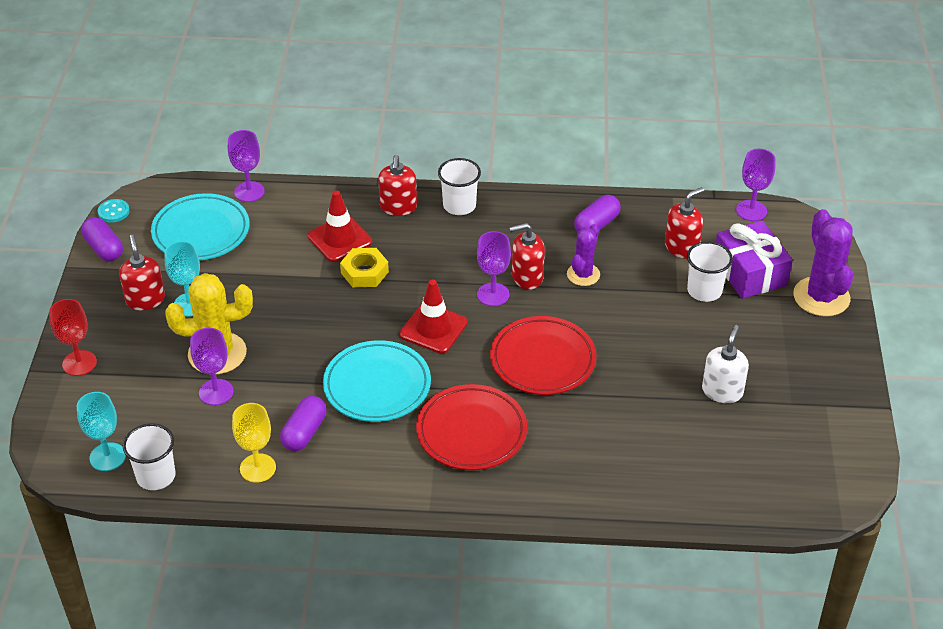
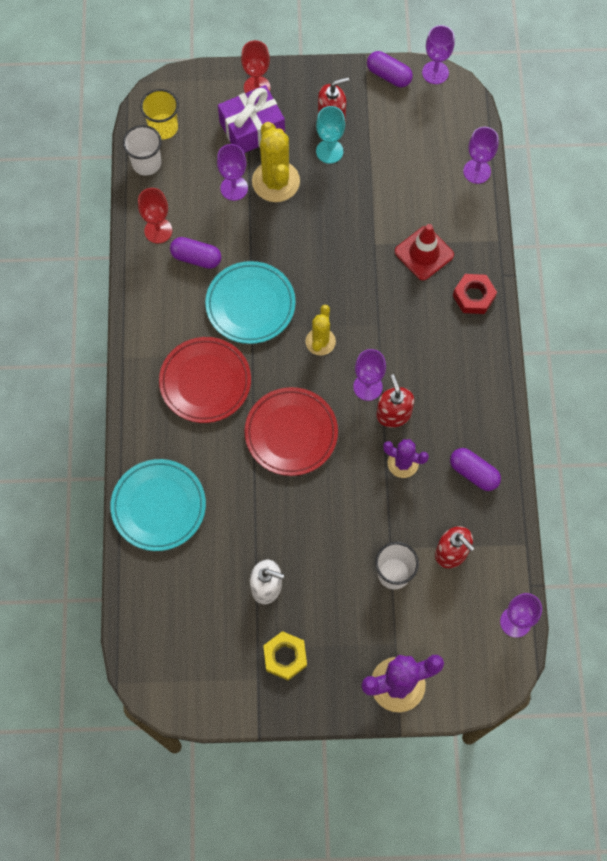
camera: 85 degrees right, 25 degrees up
(104, 248) = (388, 75): purple capsule -> purple capsule turned 75 degrees clockwise
(107, 457) = (163, 127): turquoise goblet -> yellow cup
(113, 212) = (435, 72): turquoise button -> purple goblet
(201, 232) = (419, 143): turquoise plate -> turquoise plate (159, 506)
(258, 468) = (158, 231): yellow goblet -> red goblet
(364, 272) = (384, 279): yellow nut -> yellow nut (285, 657)
(398, 207) = (473, 296): red soap dispenser -> red nut
(433, 328) = (320, 342): red traffic cone -> yellow cactus
(459, 205) = (483, 348): white cup -> none
(749, 272) = (424, 617): purple gift -> purple gift (252, 129)

